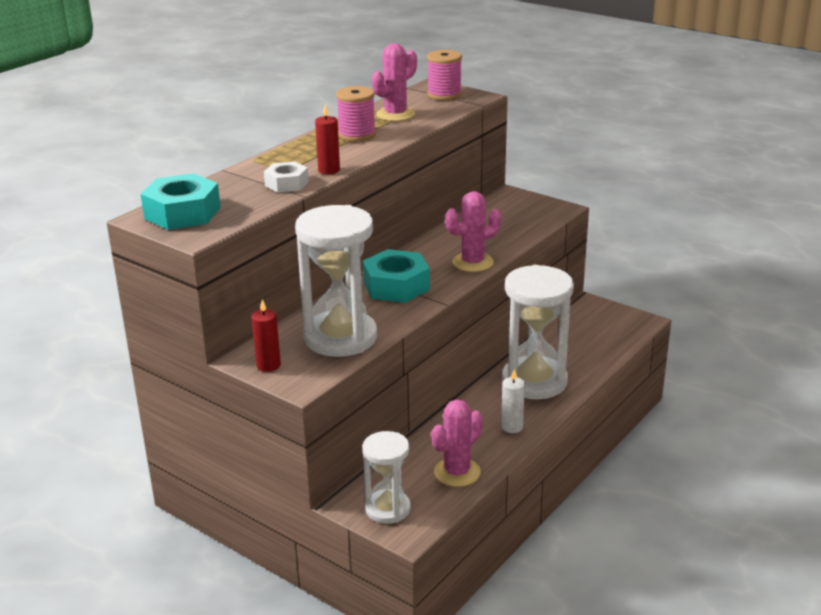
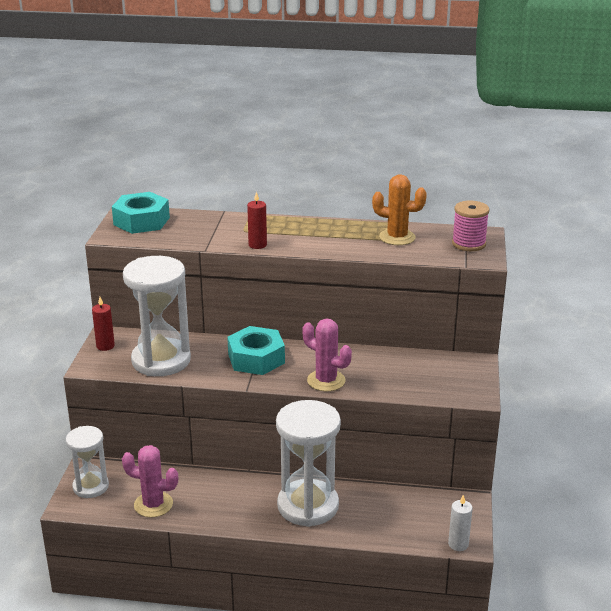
camera: 60 degrees right, 0 degrees up
(286, 184) = (219, 238): white nut -> none
(357, 135) = (336, 235): pink spool -> none
(395, 115) = (397, 237): pink cactus -> orange cactus
(512, 427) = (232, 514): white candle -> white candle (458, 544)

